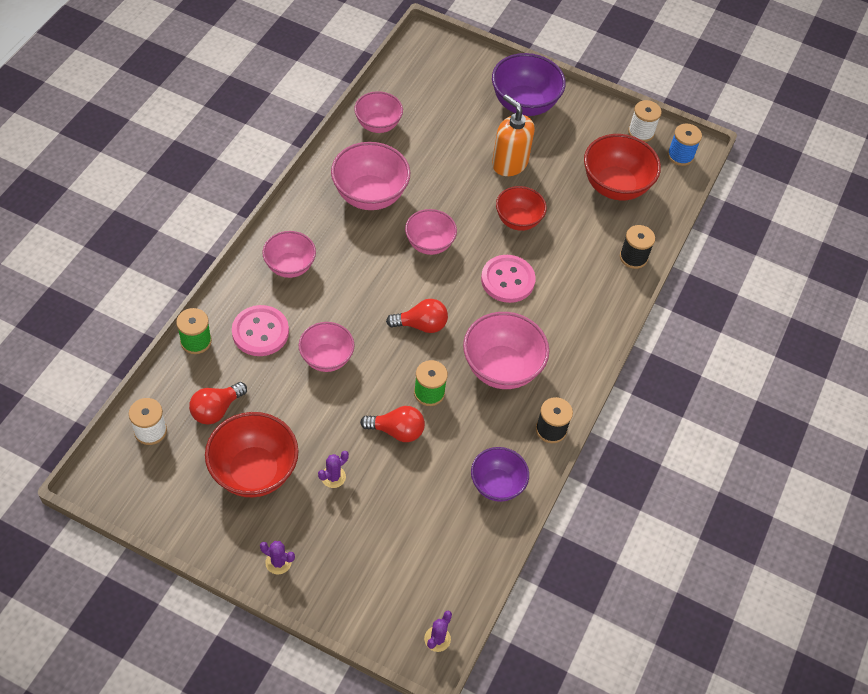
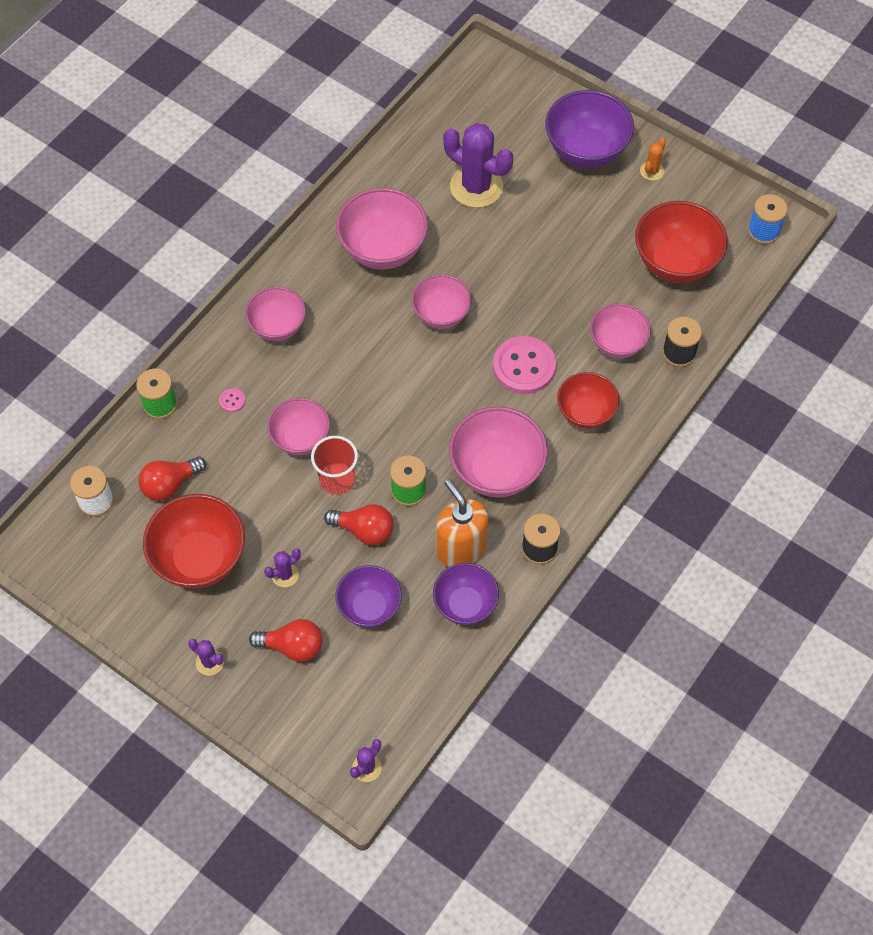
camera: 15 degrees right, 5 degrees up
(260, 332) = (232, 401): pink button -> pink button, size x0.41
(365, 390) = (337, 479): none -> red cup
(378, 125) = (408, 163): pink bowl -> pink bowl (617, 344)
(413, 496) = (369, 607): none -> purple bowl
(421, 325) = (414, 410): red light bulb -> red light bulb (292, 647)
(439, 139) = (476, 186): none -> purple cactus
(509, 164) = (553, 224): orange soap dispenser -> orange soap dispenser (461, 548)
(518, 220) = (550, 295): red bowl -> red bowl (585, 413)
(580, 116) = (652, 171): none -> orange cactus
(641, 132) = (721, 197): white spool -> none

